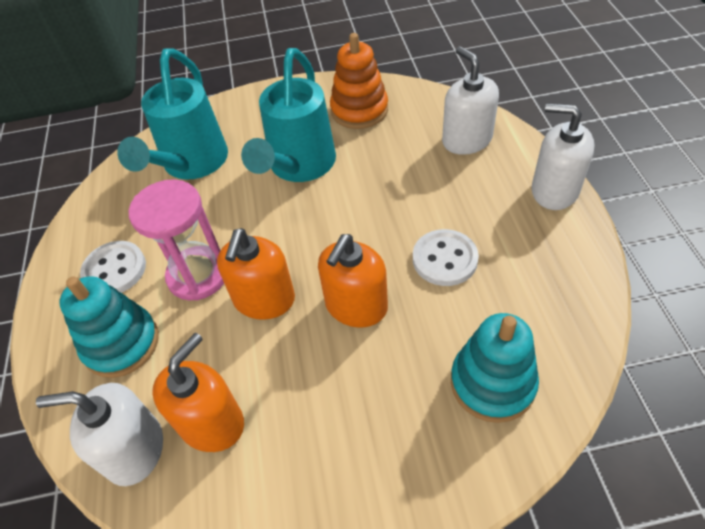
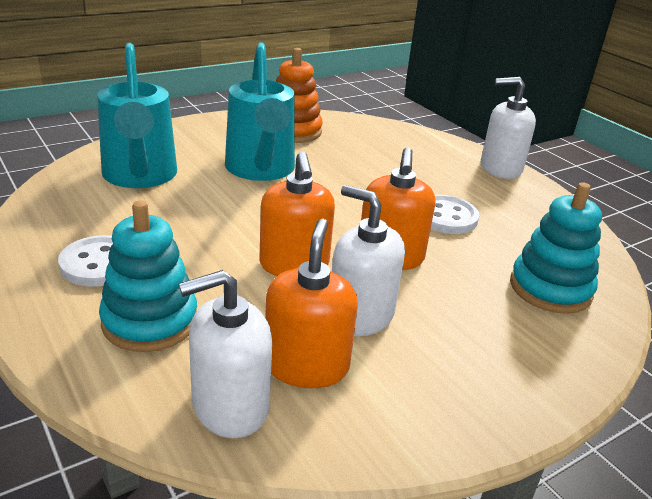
camera: 30 degrees left, 20 degrees down
(198, 275) = (206, 256): pink hourglass -> none
(466, 140) = (405, 144): white soap dispenser -> white soap dispenser (360, 315)

